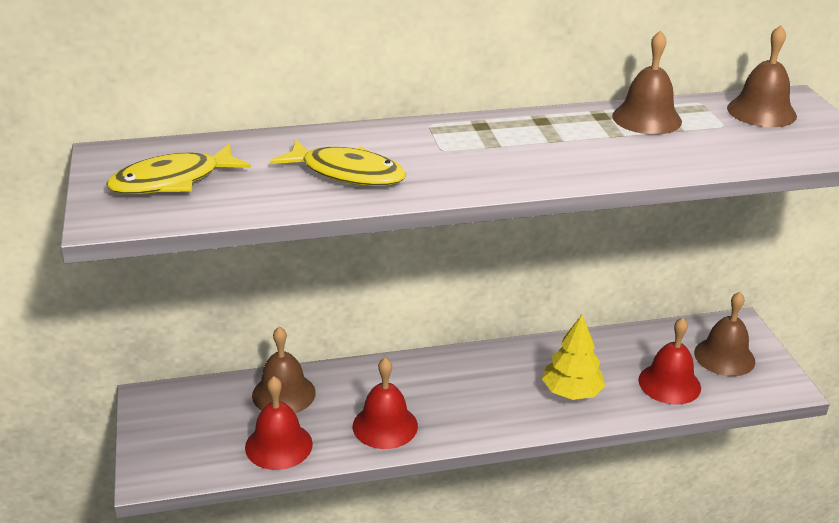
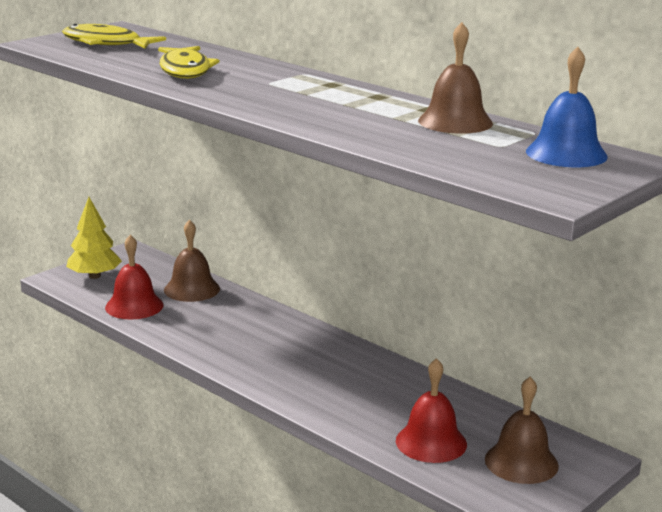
camera: 55 degrees right, 10 degrees down
(385, 426) = (202, 334): red bell -> none
(571, 392) = (348, 397): yellow tree -> yellow tree (94, 276)
(761, 112) = (566, 154): brown bell -> blue bell

